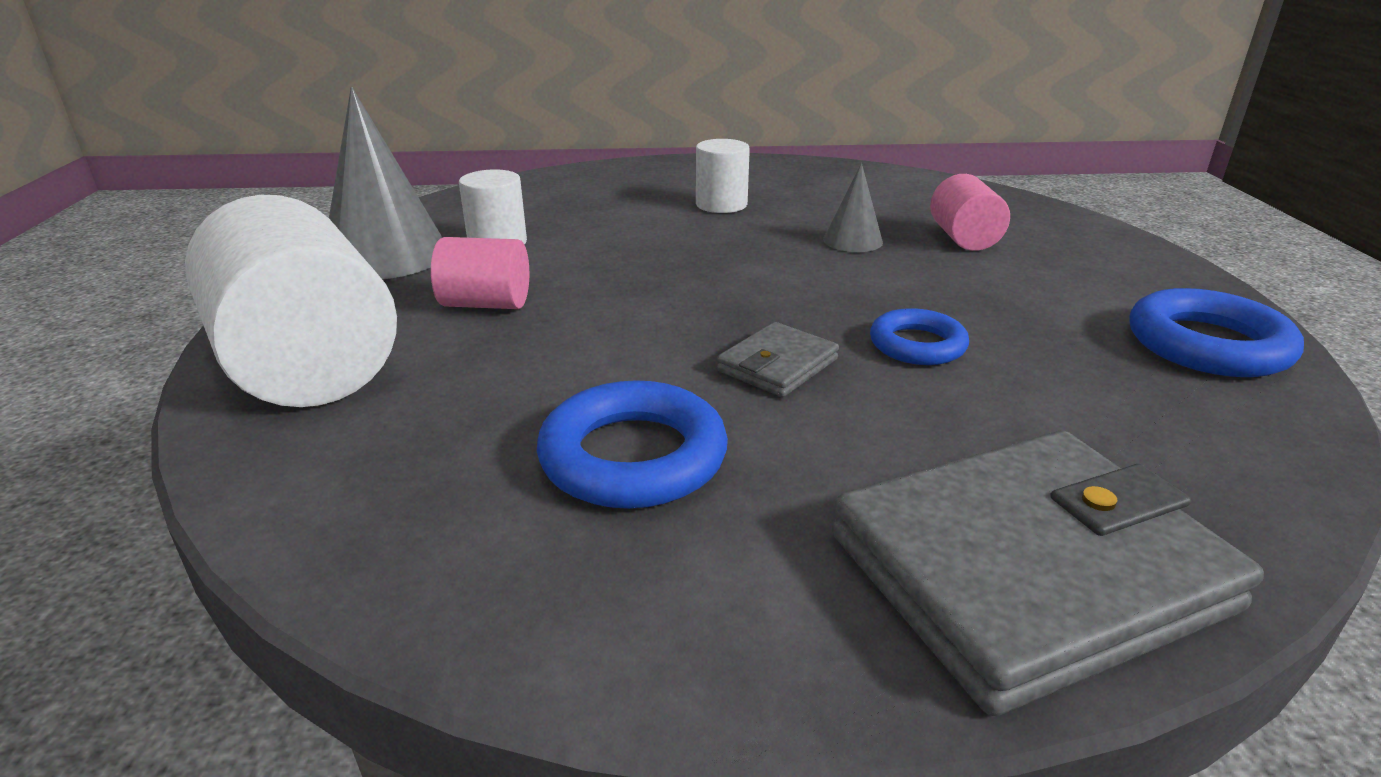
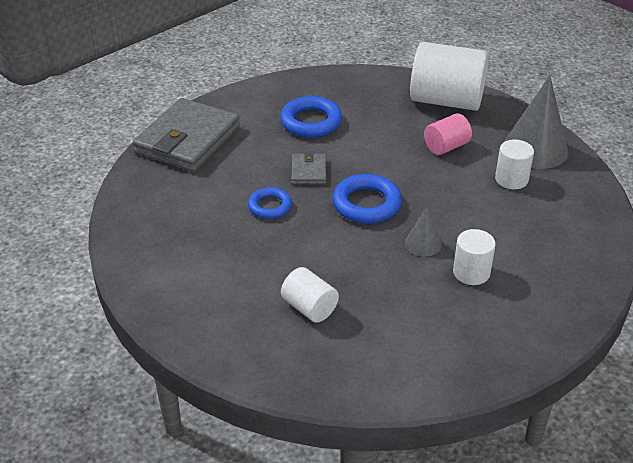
camera: 140 degrees right, 10 degrees up
(852, 240) = (363, 272): grey cone -> grey cone (423, 244)
(963, 239) = (309, 308): pink cylinder -> white cylinder
(1207, 345) = (156, 266): blue ring -> blue ring (366, 204)

